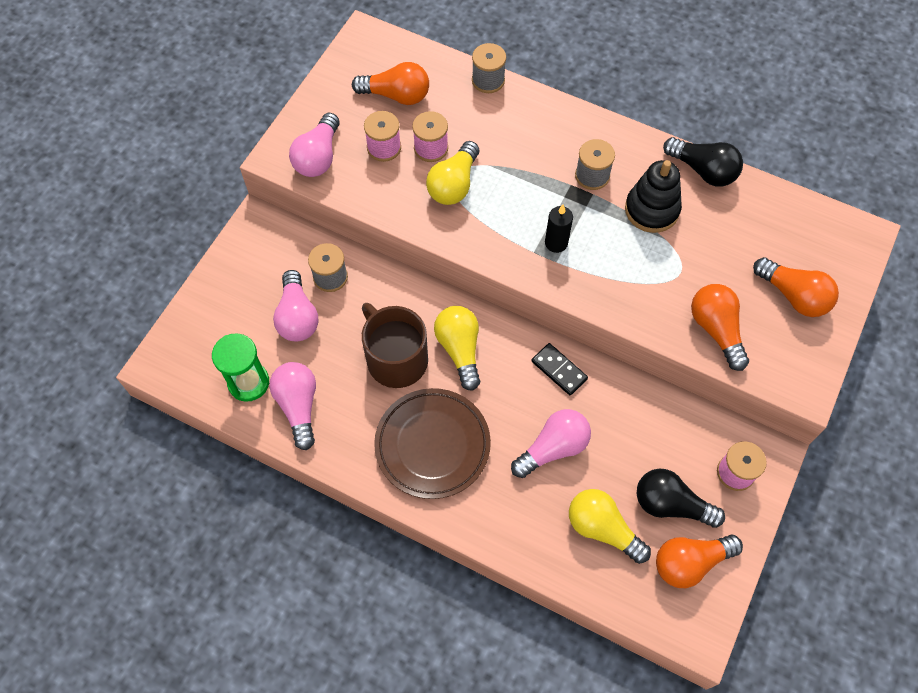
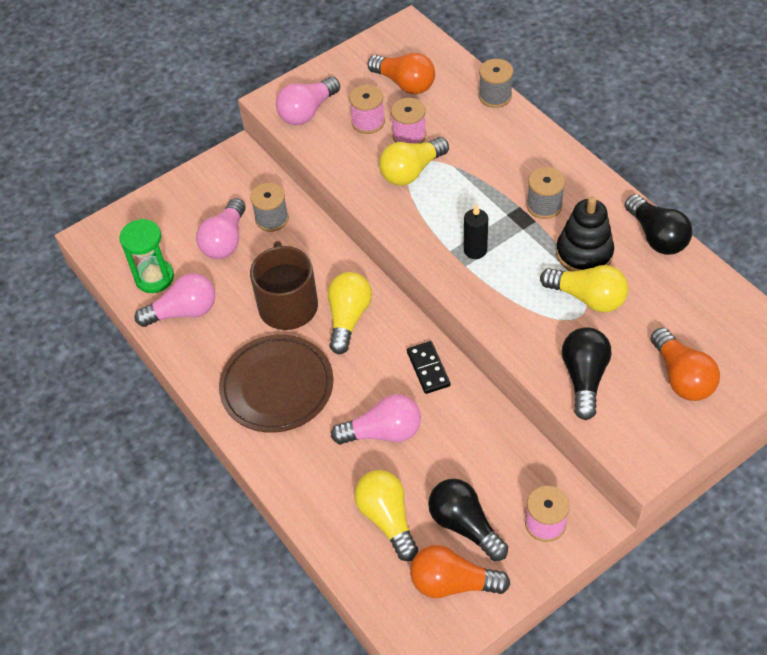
camera: 30 degrees right, 10 degrees down
(298, 406) = (183, 312): pink light bulb -> pink light bulb turned 60 degrees clockwise
(677, 252) = (587, 297): none -> yellow light bulb
(716, 330) = (584, 378): orange light bulb -> black light bulb

